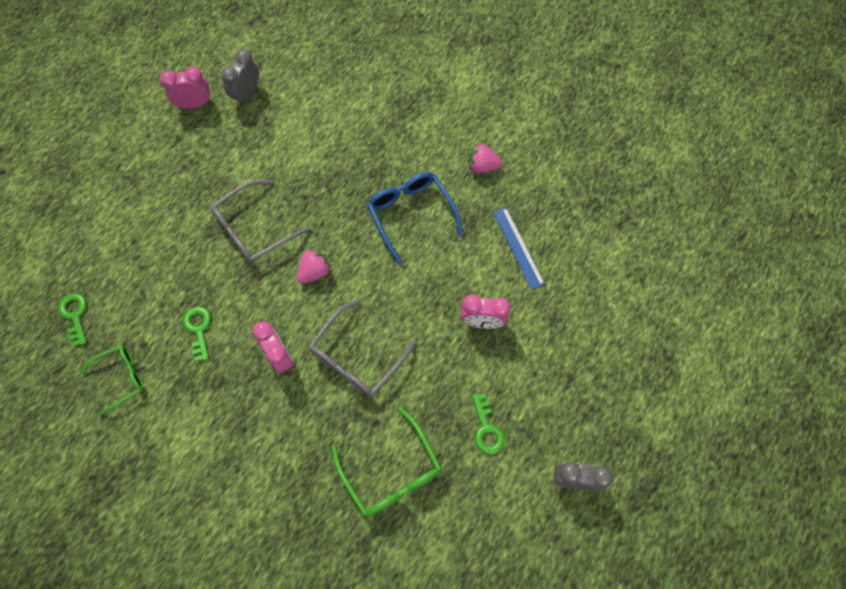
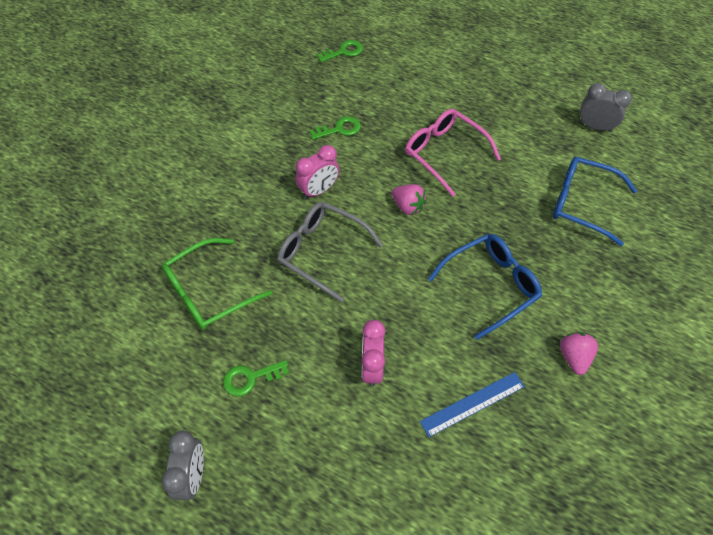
camera: 85 degrees right, 10 degrees down
(121, 378) = (292, 88): green glasses -> none
(195, 105) = (568, 90): pink clock -> none
(254, 229) = (444, 154): grey glasses -> pink glasses
(335, 126) = (582, 204): none -> blue glasses

